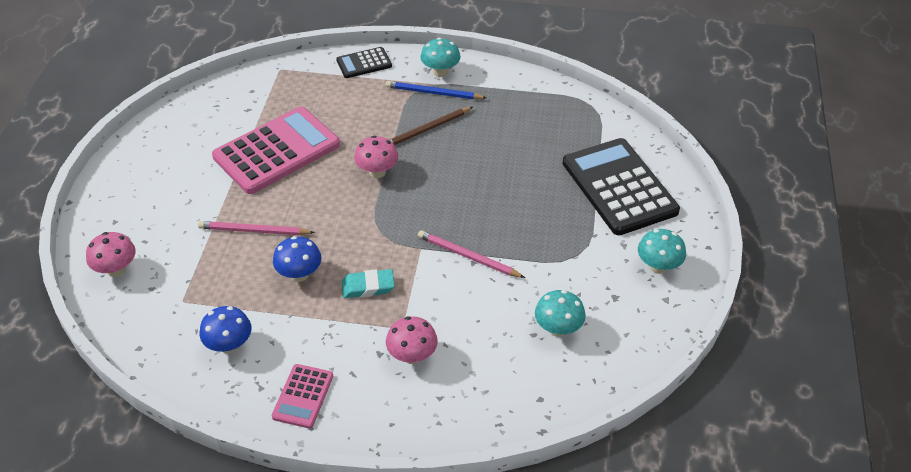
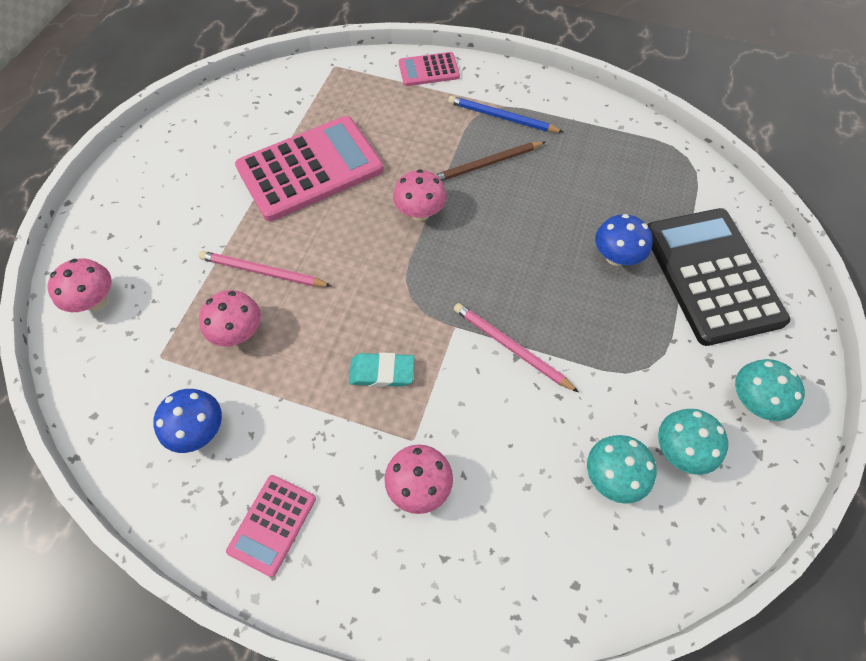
camera: 10 degrees right, 15 degrees up
(244, 276) = (239, 332): none -> pink mushroom
(299, 274) = (303, 341): blue mushroom -> blue mushroom (615, 257)
(364, 63) = (429, 70): black calculator -> pink calculator
(440, 72) = (514, 91): turquoise mushroom -> turquoise mushroom (679, 450)

